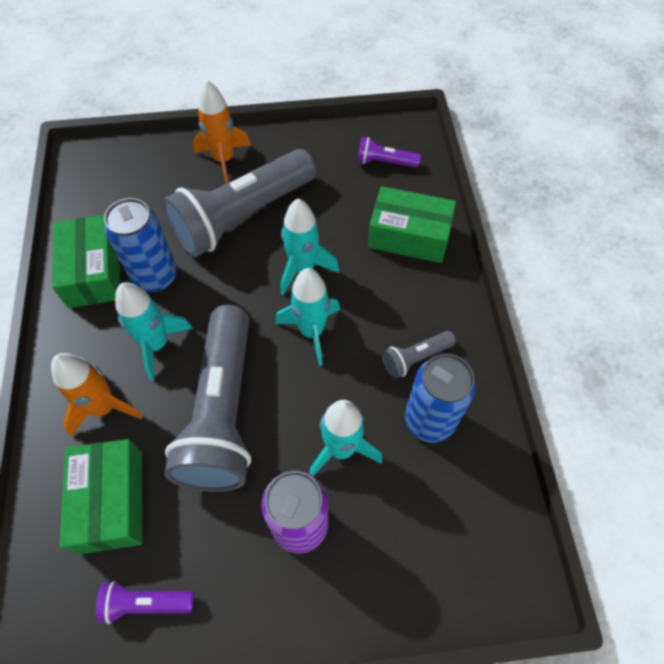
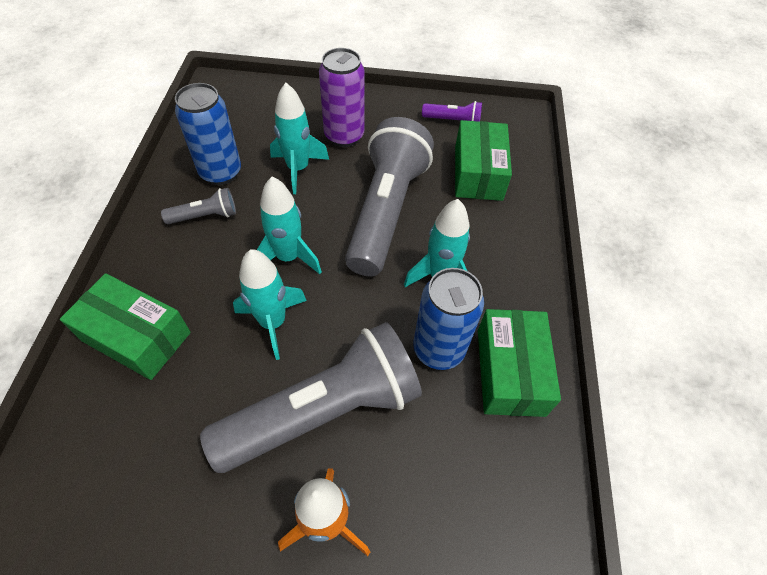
camera: 170 degrees left, 5 degrees down
(104, 407) = (488, 234): orange rocket -> none
(384, 162) = (98, 459): purple flashlight -> none

